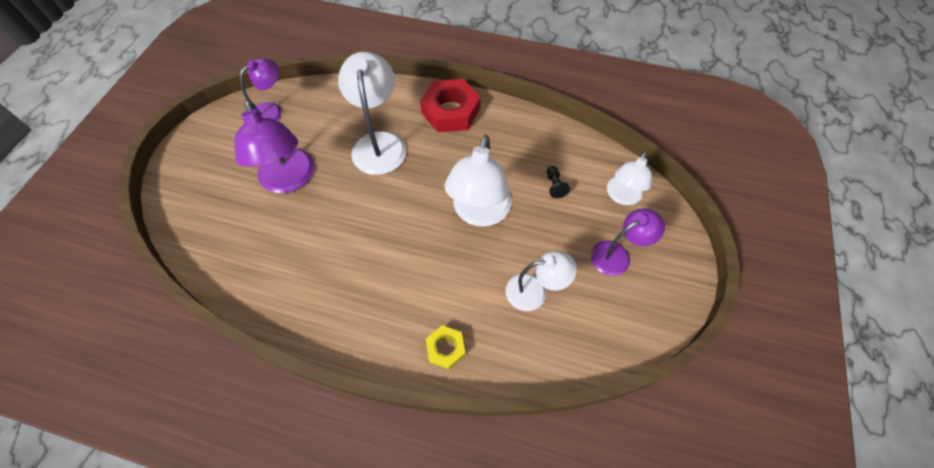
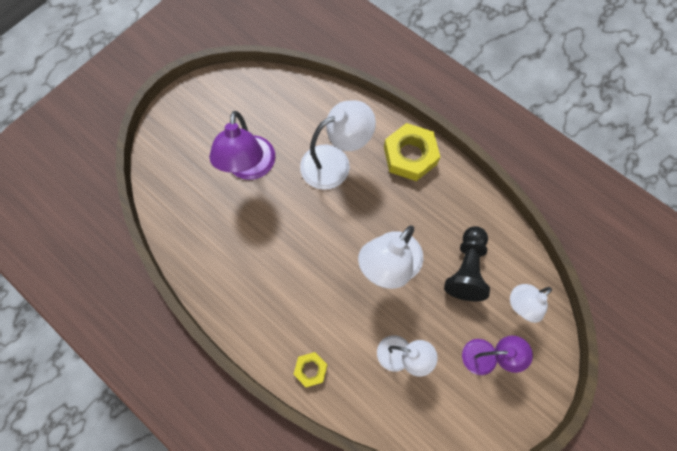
camera: 25 degrees right, 10 degrees up
(271, 111) = (259, 93): purple lamp -> none
(379, 143) = (335, 162): white lamp -> white lamp turned 45 degrees clockwise
(450, 111) = (410, 156): red nut -> yellow nut
(554, 186) = (466, 269): black pawn -> black pawn, size x2.28

